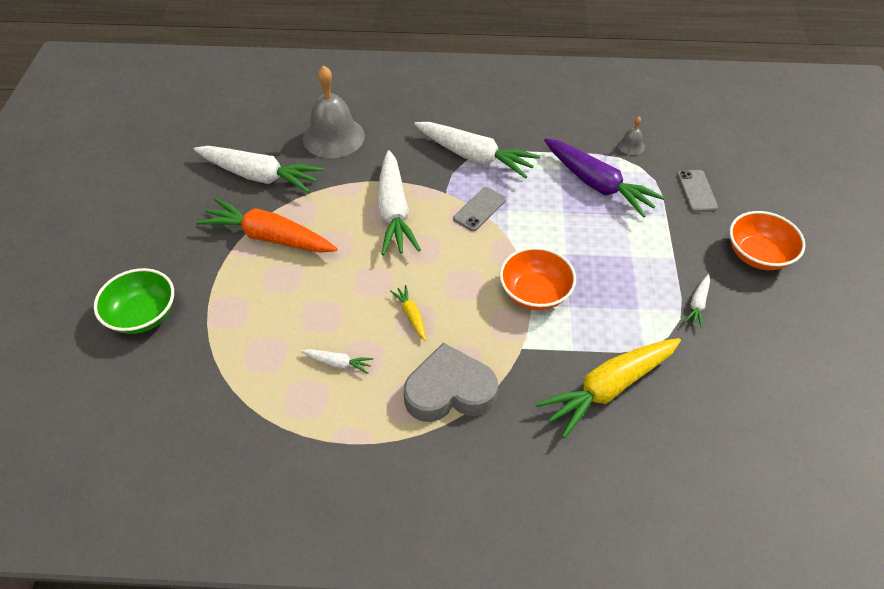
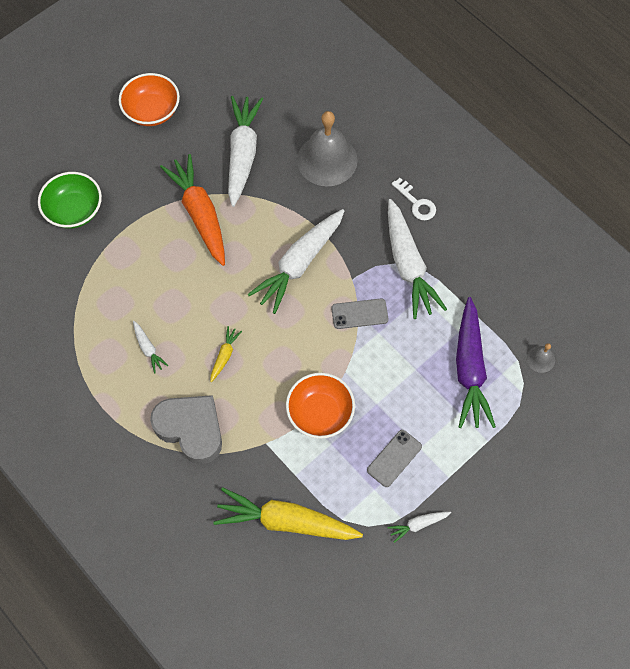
camera: 45 degrees right, 15 degrees up
(259, 176) = (242, 154): white carrot -> white carrot turned 150 degrees counterclockwise
(433, 119) = (416, 203): none -> white key
(696, 191) = (539, 442): grey phone -> grey phone (394, 458)
(758, 255) = (513, 532): orange bowl -> orange bowl (152, 111)

